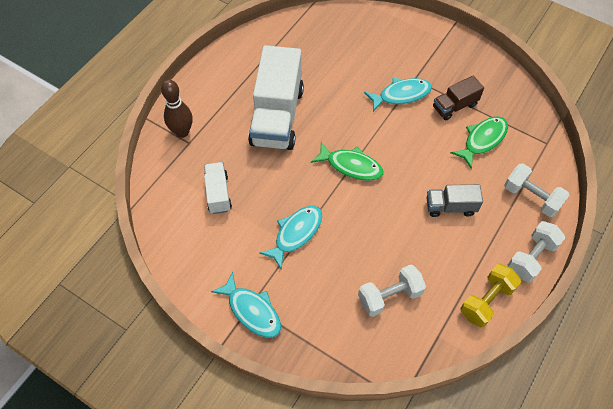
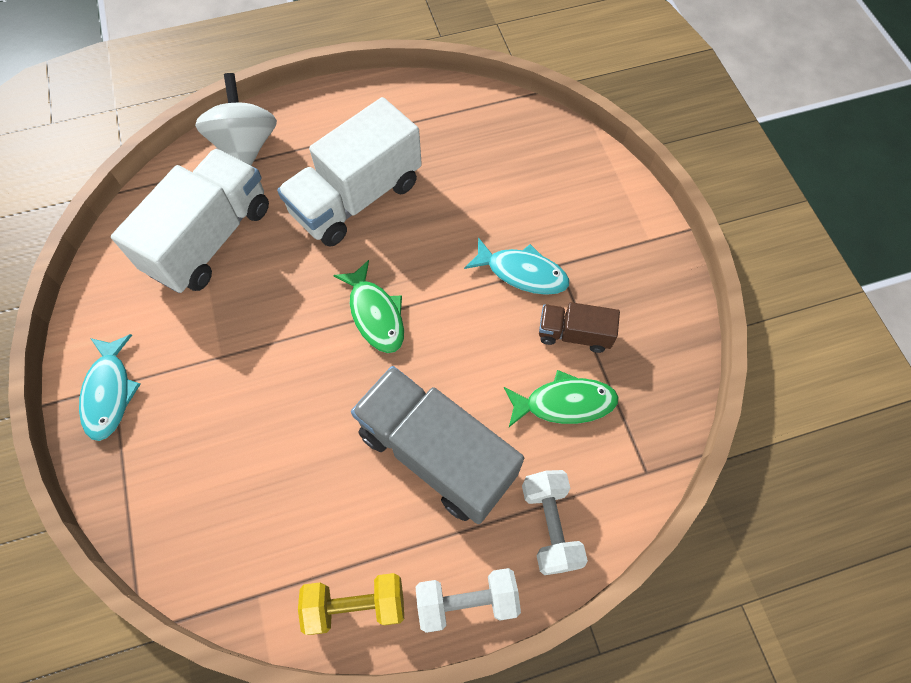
camera: 40 degrees right, 5 degrees up
(182, 132) = (246, 146): brown bowling pin -> white spinning top
(218, 193) = (210, 239): white truck -> white truck, size x2.01
(296, 234) = (237, 345): turquoise fish -> none
(389, 296) = (256, 500): white dumbbell -> none
(450, 207) = (436, 454): grey truck -> grey truck, size x2.01

